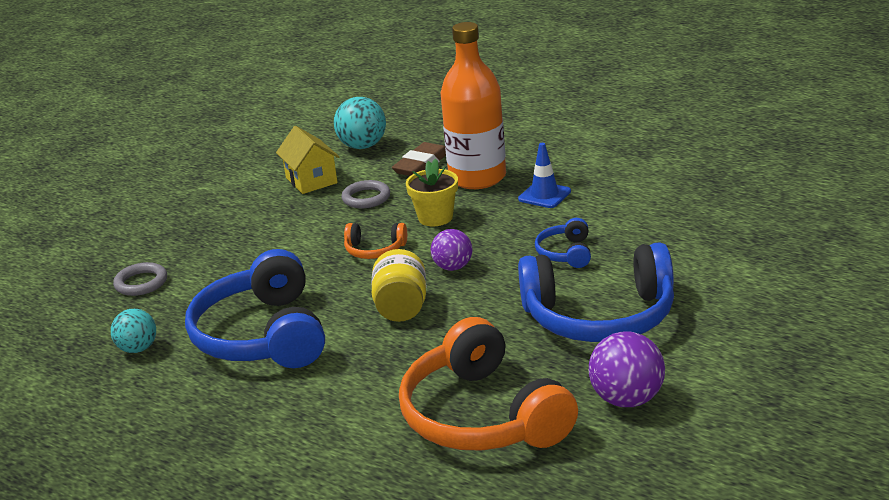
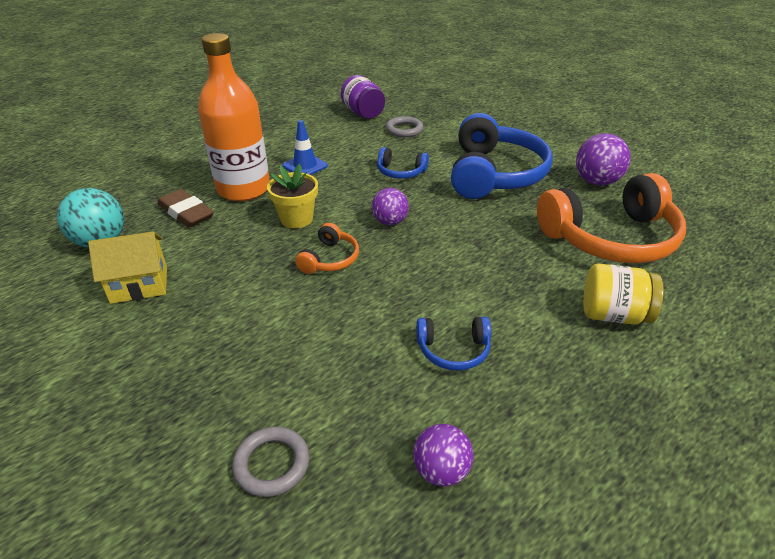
camera: 80 degrees left, 10 degrees up
(138, 349) = (441, 470): turquoise ball -> purple ball
(263, 335) = (453, 350): blue headphones -> blue headphones, size x0.45
(366, 198) = (220, 252): grey ring -> grey ring (404, 130)
(401, 308) = (442, 256): yellow jar -> yellow jar (613, 315)
(712, 197) = (363, 113): none -> purple jar

